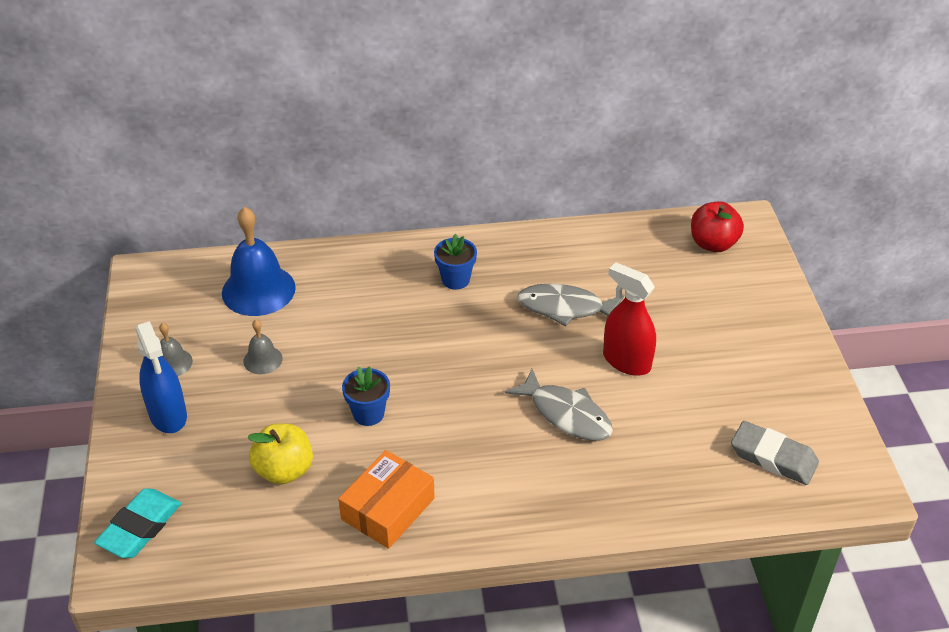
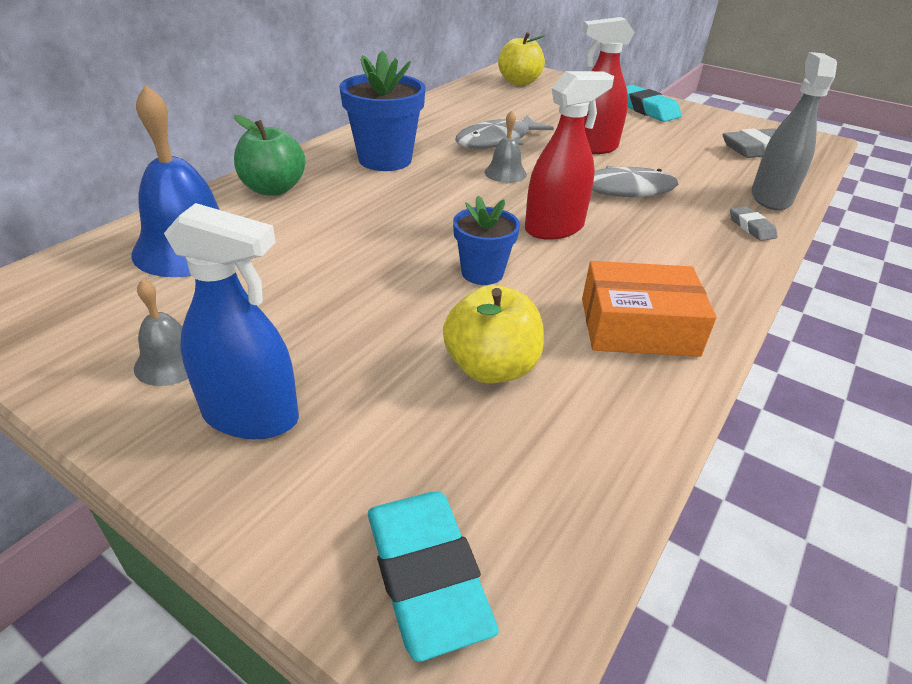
camera: 50 degrees left, 5 degrees down
(263, 360) = (294, 295): grey bell -> grey bell (505, 173)
(353, 267) = (273, 189): none -> green apple
(388, 508) = (638, 327): orange box -> orange box turned 75 degrees counterclockwise
(455, 280) = (385, 159): blue flower pot -> blue flower pot, size x1.66
(463, 413) = (554, 228): none -> red spray bottle
(596, 509) = (751, 227): none -> grey eraser
(669, 501) = (770, 198): none -> grey spray bottle
(713, 244) = (519, 82): red apple -> yellow apple
(769, 348) = (646, 109): none -> turquoise eraser

